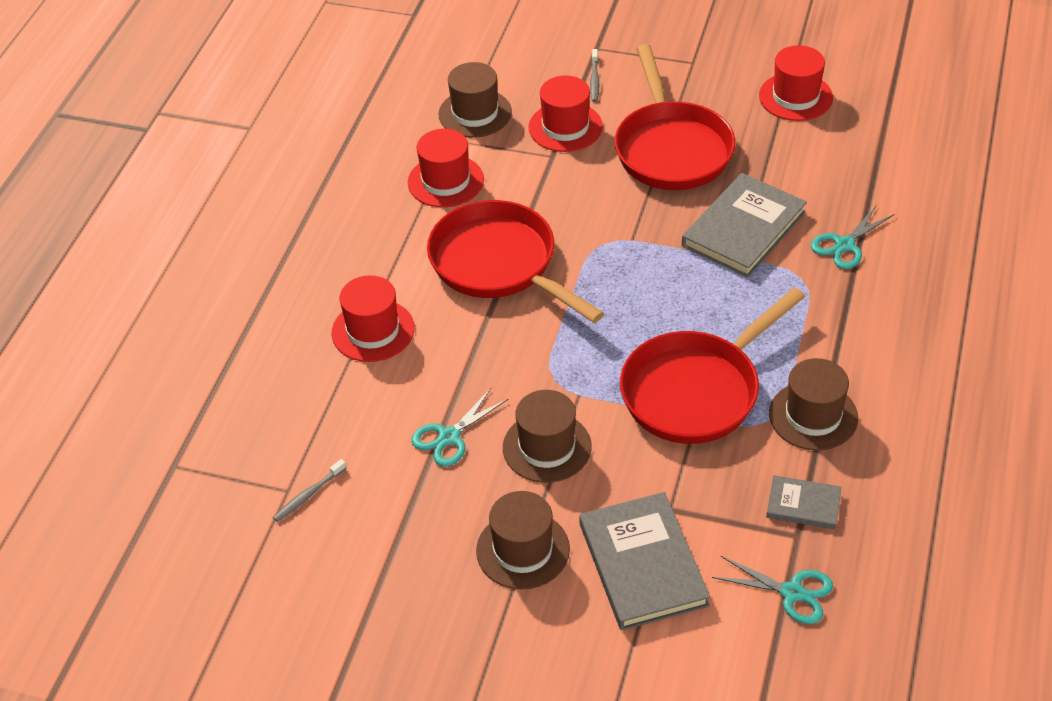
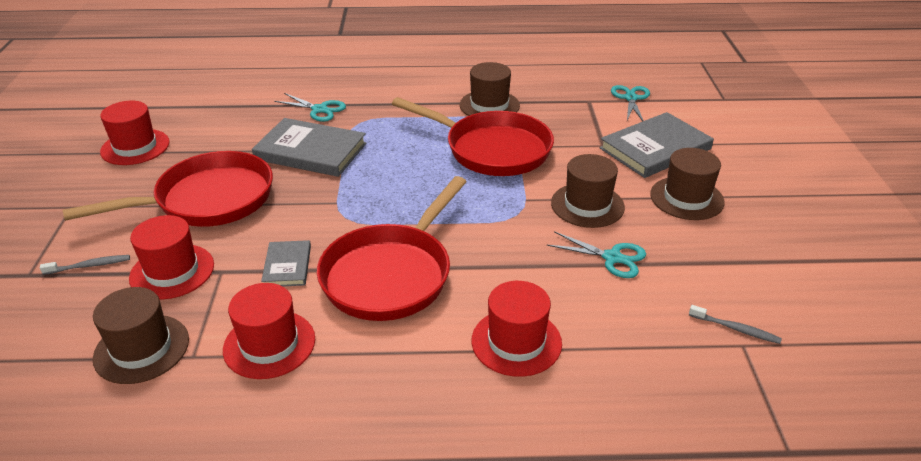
camera: 110 degrees left, 10 degrees down
(803, 504) = (564, 101): grey book -> grey book (287, 266)

